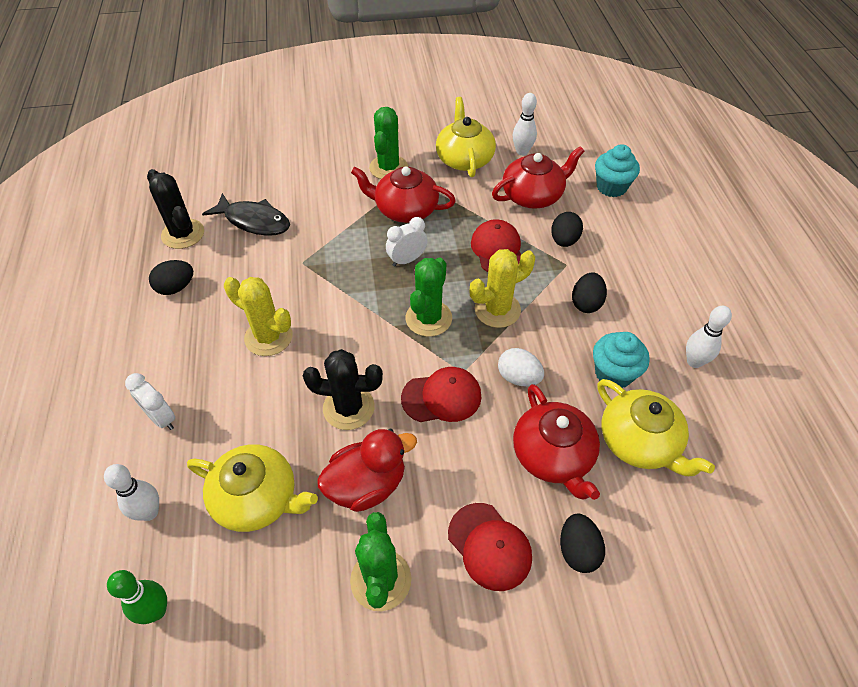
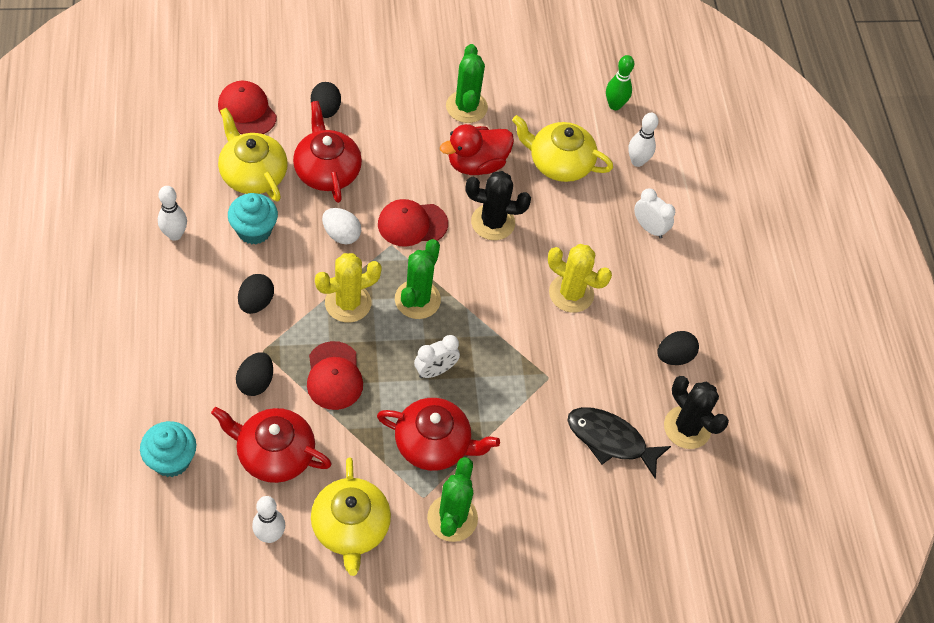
camera: 175 degrees right, 5 degrees up
(489, 546) = (388, 118): red cap -> red cap (247, 110)
(533, 195) = (274, 454): red teapot -> red teapot turned 45 degrees clockwise

